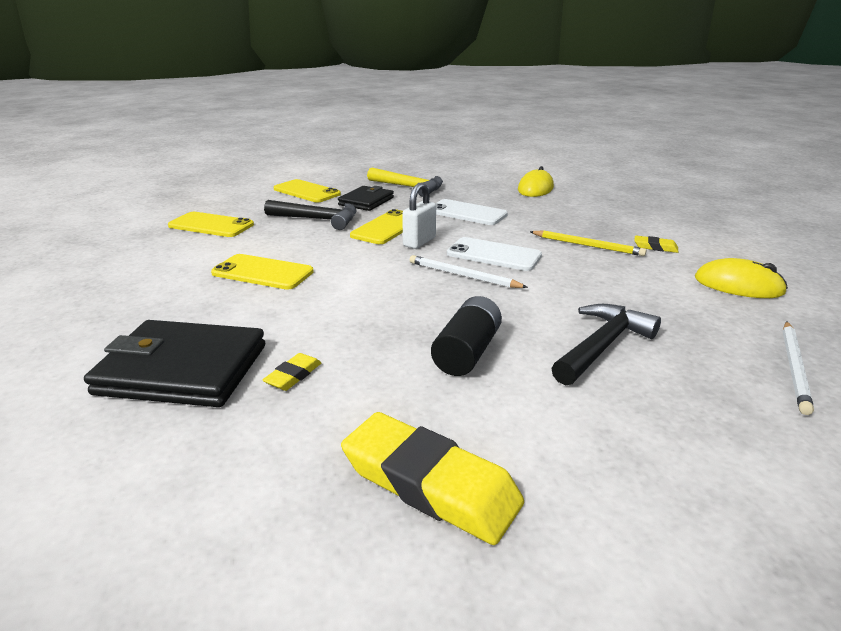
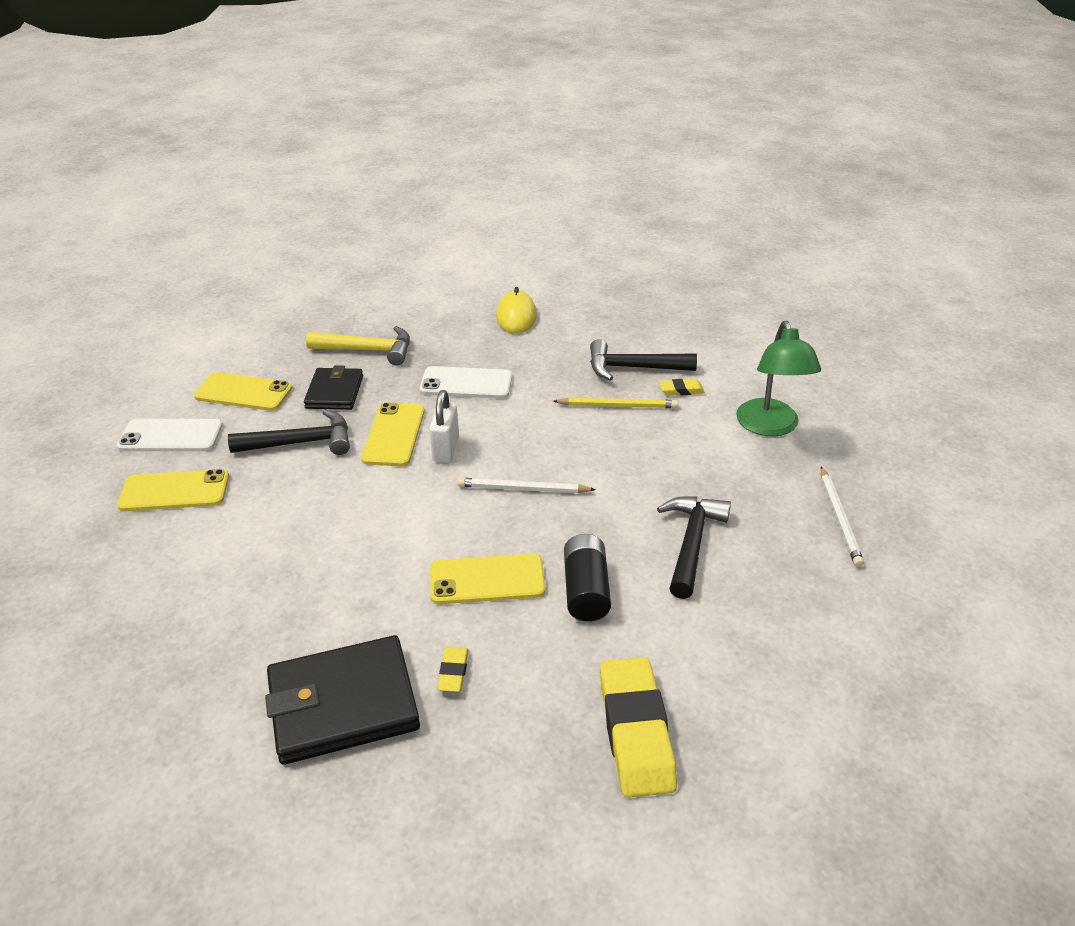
camera: 25 degrees left, 10 degrees up
(262, 272) = (309, 551): yellow phone -> yellow phone (487, 580)
(430, 484) = (635, 731): yellow eraser -> yellow eraser turned 75 degrees clockwise
(493, 255) = (535, 448): white phone -> white phone (171, 436)
(616, 228) = (633, 368): none -> black hammer
(738, 285) = (770, 427): yellow mouse -> green lamp

